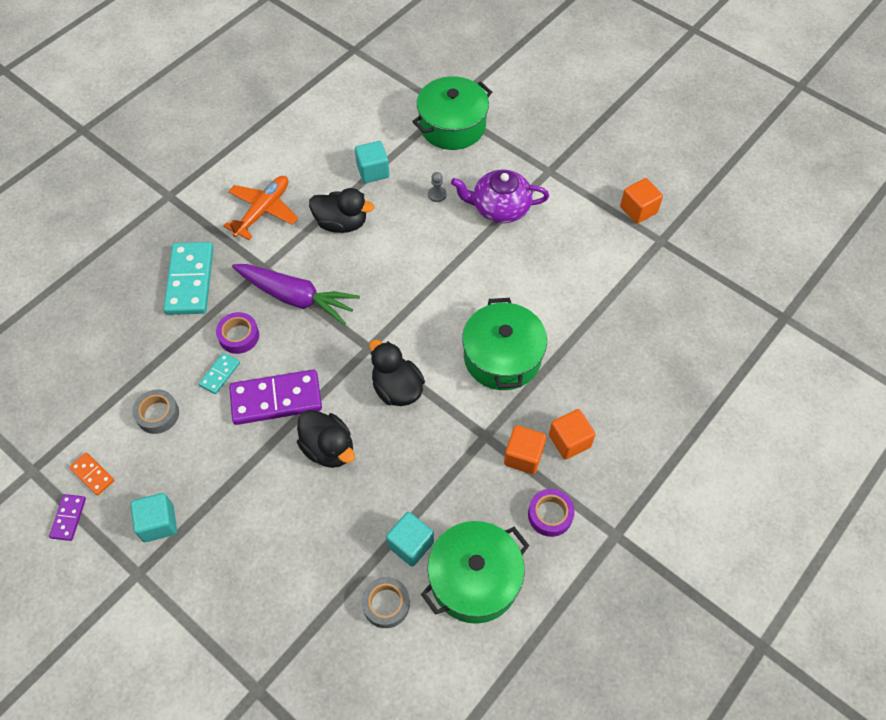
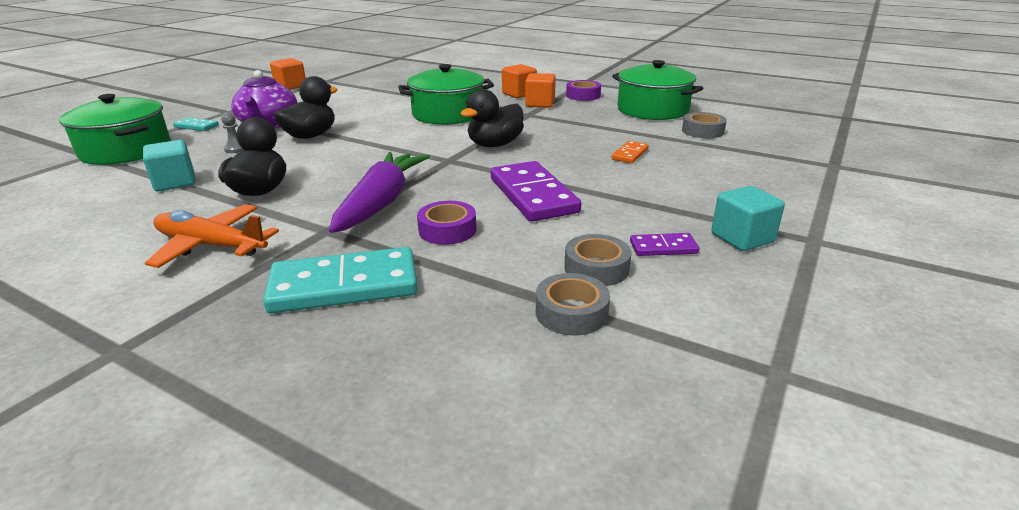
camera: 100 degrees left, 30 degrees down
(68, 518) = (809, 309): purple domino -> purple domino (663, 247)
(92, 474) = (728, 303): orange domino -> orange domino (630, 154)
(119, 388) = (571, 312): none -> grey tape
(220, 374) = (512, 233): turquoise domino -> turquoise domino (196, 126)
(328, 448) = (578, 164): black duck -> black duck (310, 136)
(410, 544) = (644, 128): turquoise cube -> none

